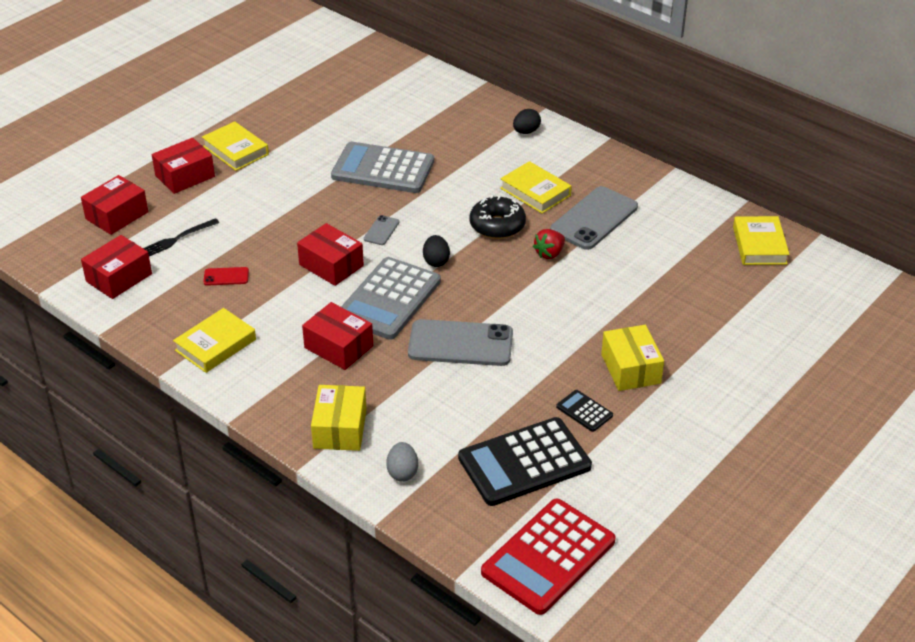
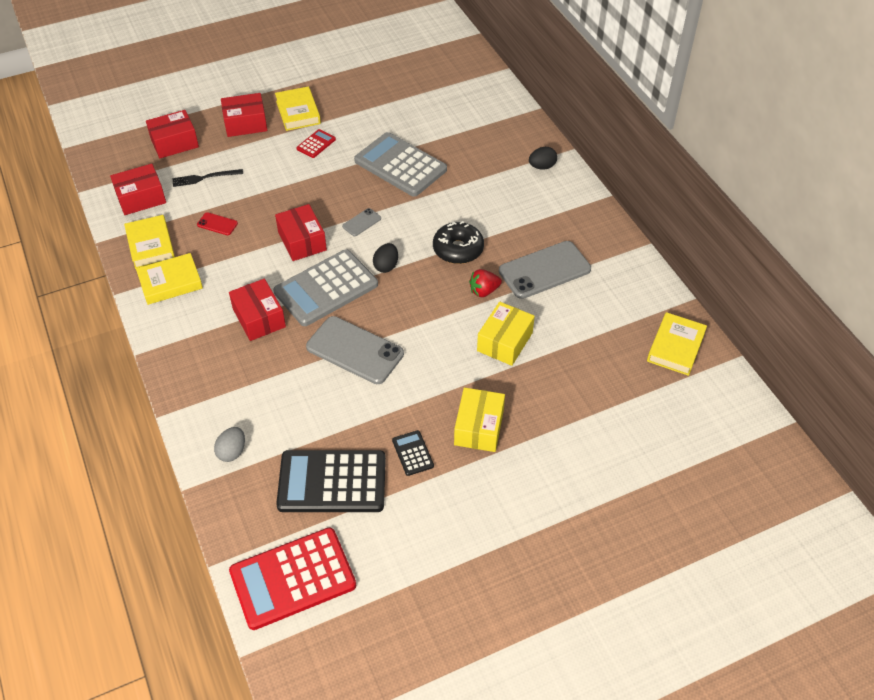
camera: 25 degrees right, 10 degrees up
(278, 174) = (316, 144): none -> red calculator
(340, 429) = (211, 393): yellow box -> yellow box (505, 342)
(535, 192) = (511, 227): yellow book -> yellow book (150, 245)

